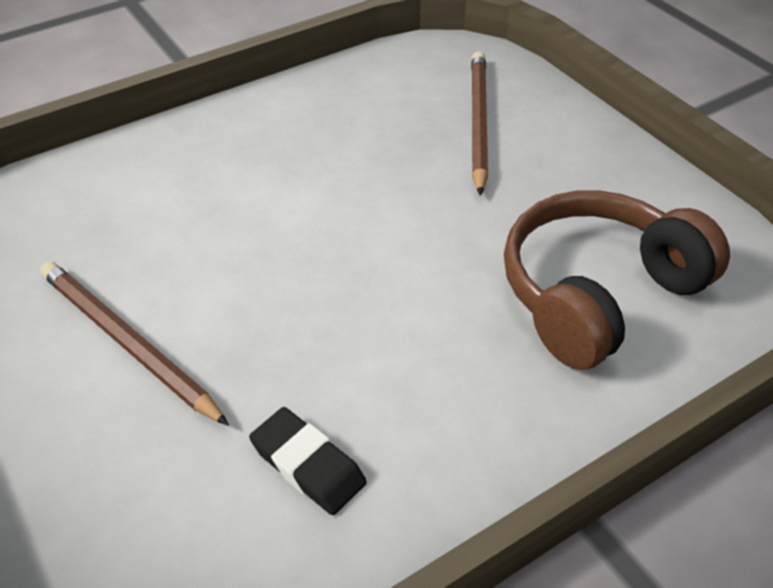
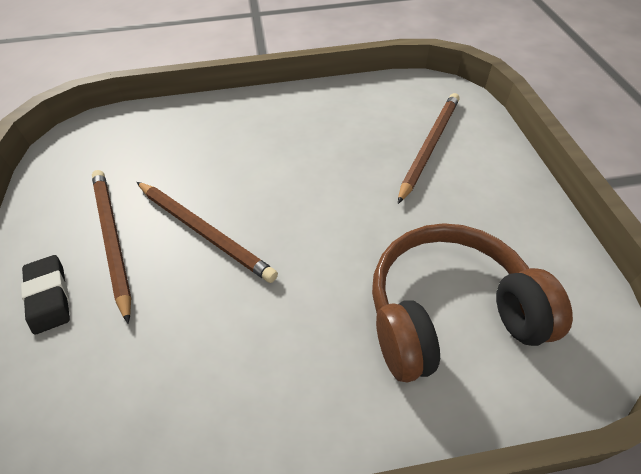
camera: 25 degrees right, 5 degrees up
(253, 296) = (204, 232): none -> brown pencil
(308, 465) = (162, 374): black eraser -> black eraser (49, 296)

